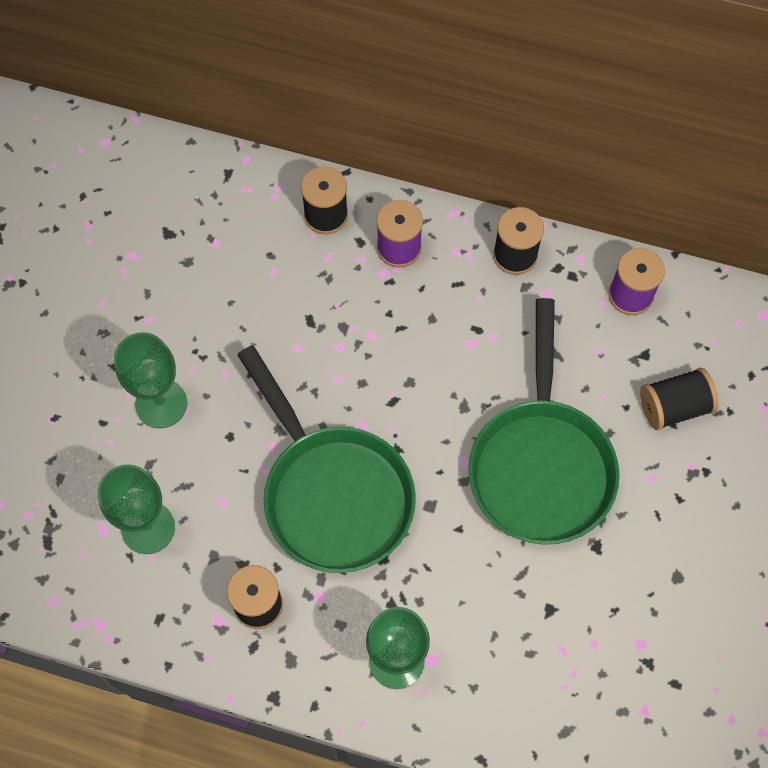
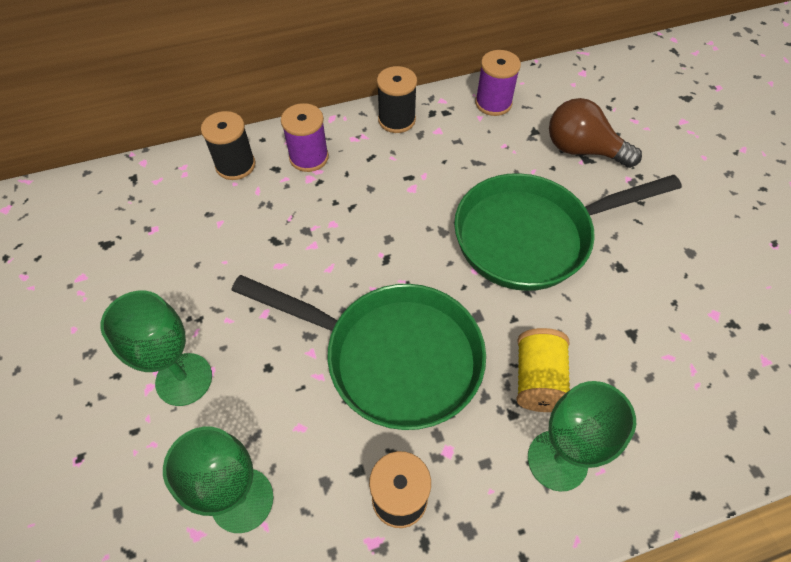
camera: 35 degrees left, 10 degrees down
(435, 591) = (538, 379): none -> yellow spool
(541, 464) = (531, 236): green pan -> green pan turned 105 degrees clockwise
(674, 407) = (582, 150): black spool -> brown light bulb

